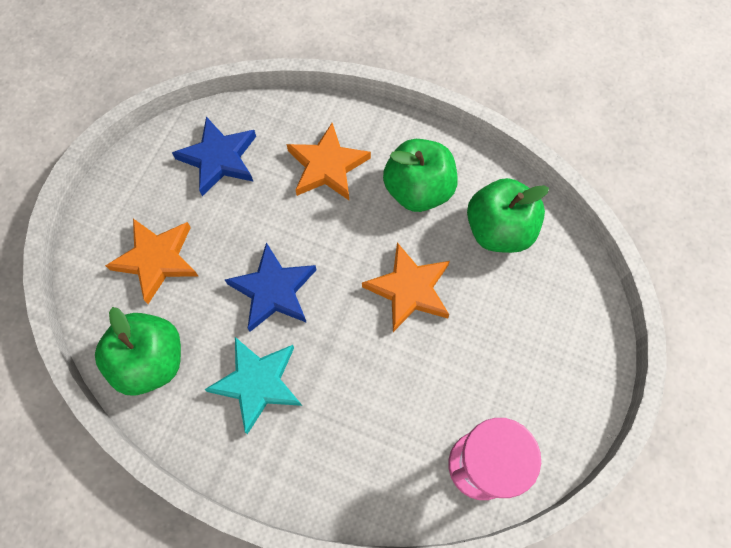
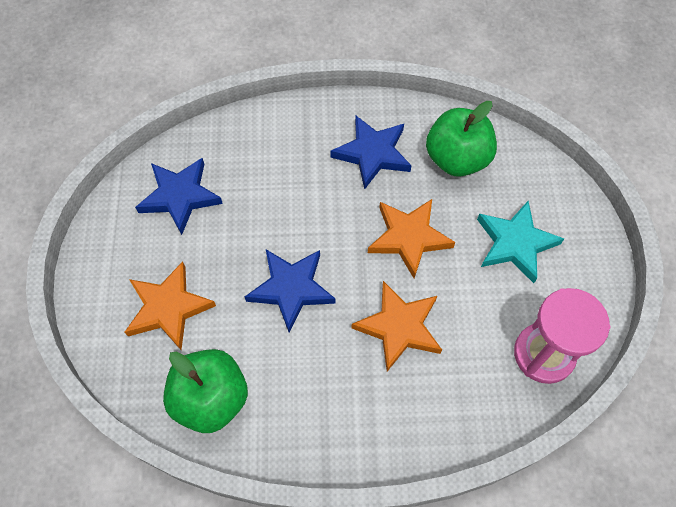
camera: 25 degrees left, 5 degrees down
(257, 383) = (319, 373): turquoise star -> turquoise star (515, 243)
(327, 166) = (283, 164): orange star -> orange star (399, 327)
(418, 190) = (372, 153): green apple -> blue star

